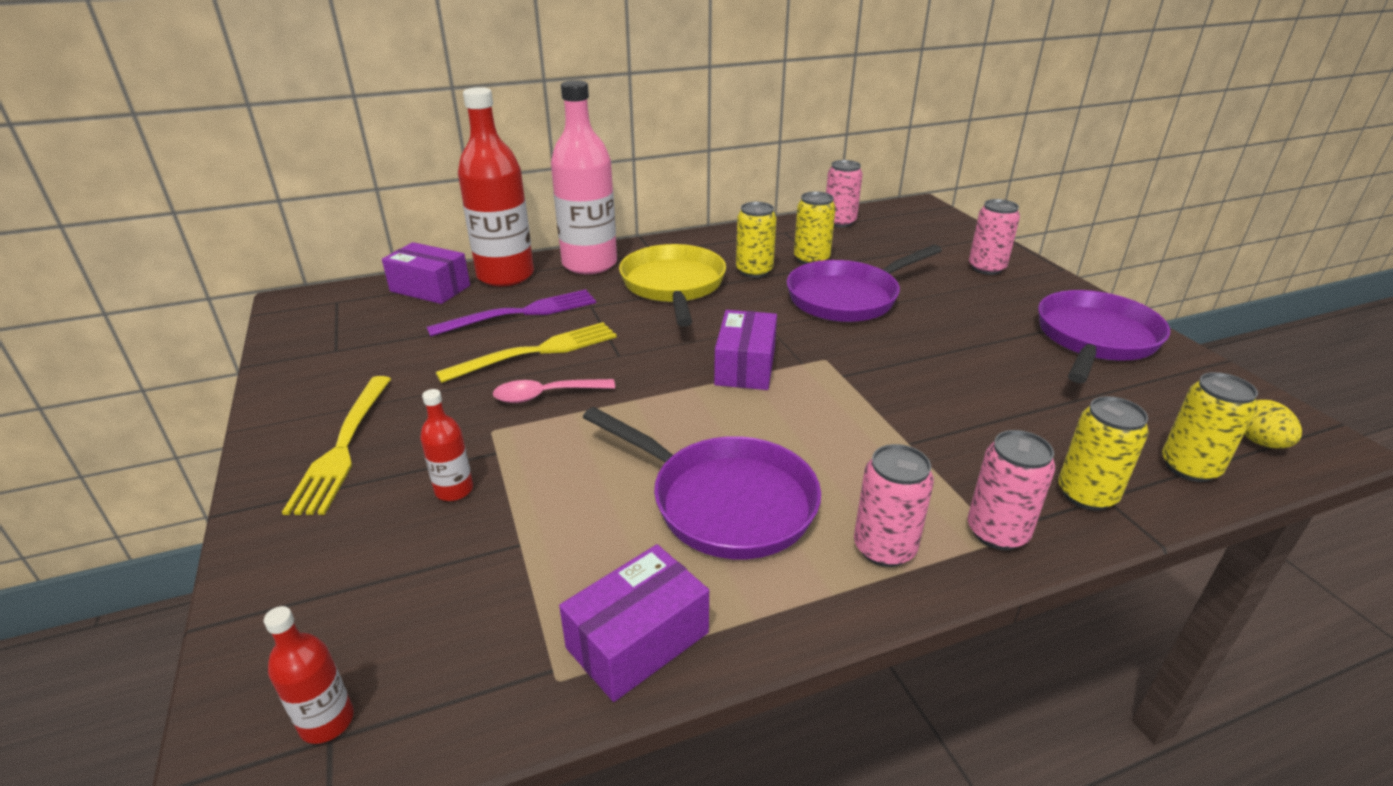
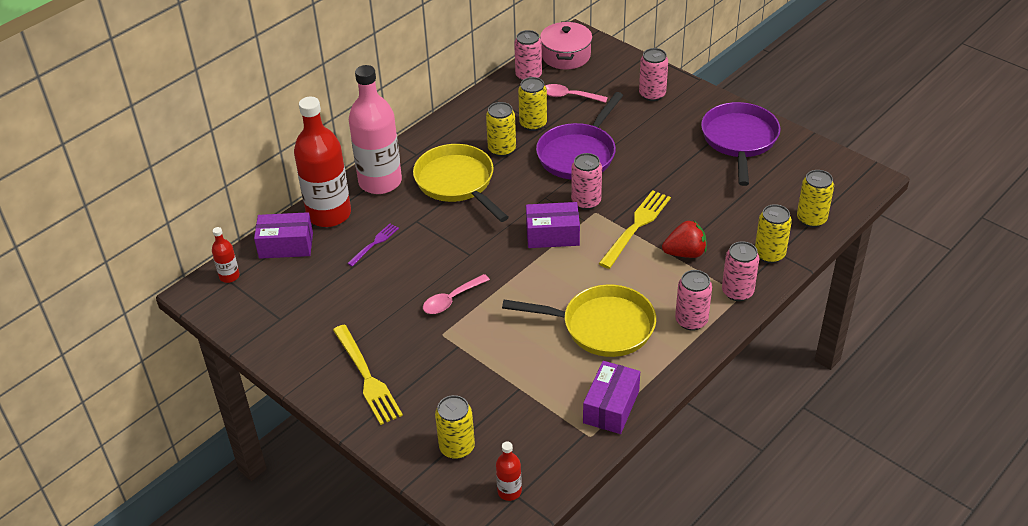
camera: 25 degrees left, 10 degrees up
(337, 597) = (457, 447): none -> yellow can
(454, 490) = (457, 375): red bottle -> red bottle (229, 276)
(522, 313) = (374, 243): purple fork -> purple fork, size x0.56
(537, 351) = (416, 270): yellow fork -> yellow fork (636, 226)
(724, 502) = (602, 326): purple pan -> yellow pan
(745, 366) = (552, 235): purple box -> purple box turned 75 degrees counterclockwise
(820, 345) = (586, 202): none -> pink can
(875, 247) = (569, 96): none -> pink spoon
(897, 216) = (566, 56): none -> pink pot
(931, 446) = (685, 253): none -> red strawberry
(1260, 442) = (840, 189): yellow egg -> none

